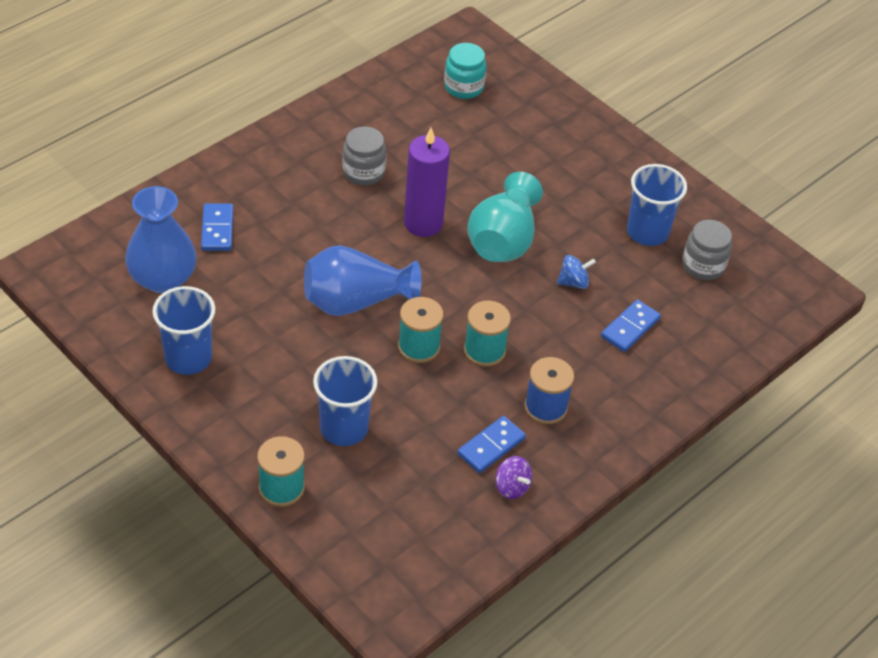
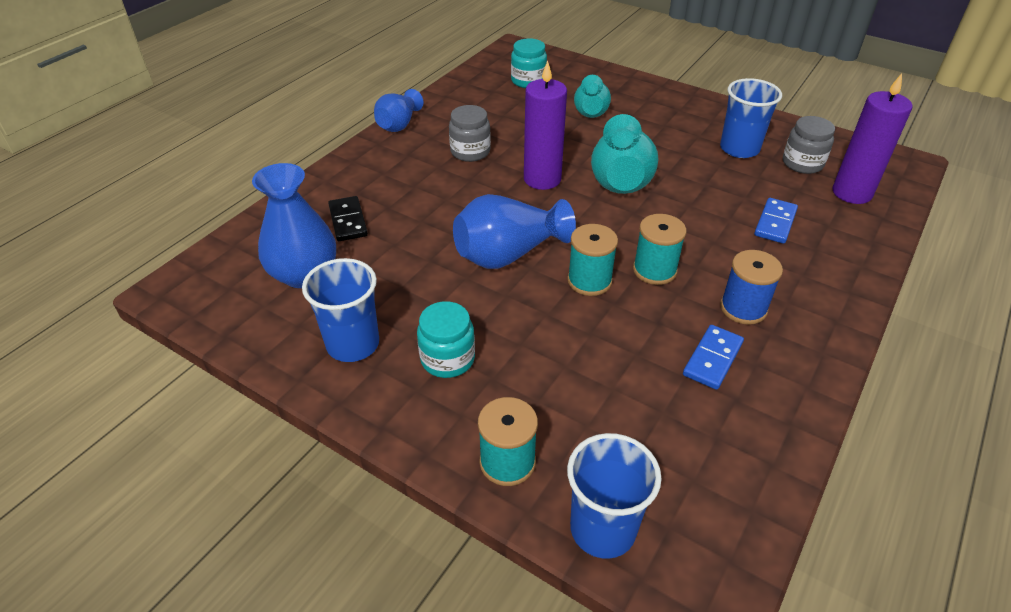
camera: 10 degrees left, 5 degrees down
(217, 229) = (348, 221): blue domino -> black domino
(264, 391) = (447, 359): none -> turquoise jar
(302, 119) = (399, 124): none -> blue vase
(344, 428) = (550, 377): blue cup -> blue cup (602, 529)
(512, 487) = (758, 396): purple spinning top -> none
(514, 144) = (591, 110): none -> turquoise vase
(573, 282) = (702, 197): blue spinning top -> none
(731, 312) = (852, 193): none -> purple candle

